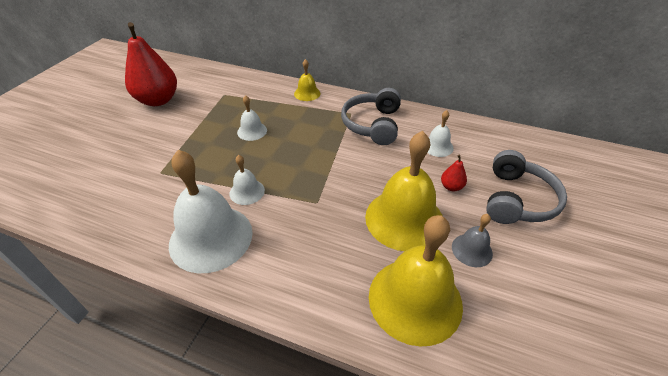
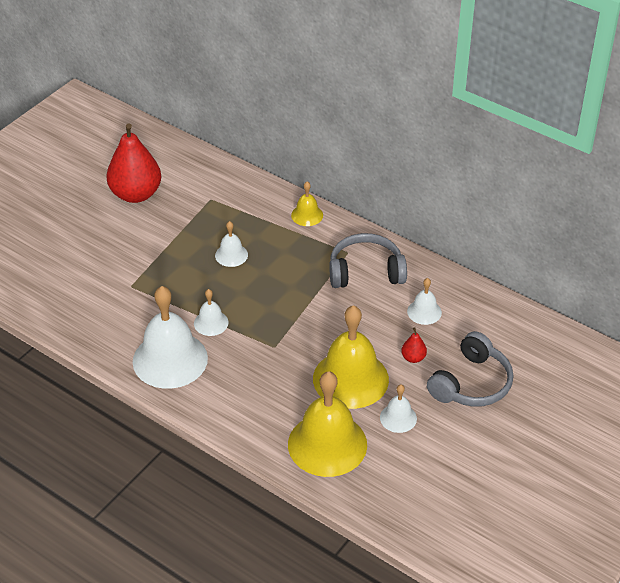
camera: 15 degrees right, 0 degrees up
(372, 124) = (365, 271): grey headphones -> grey headphones turned 60 degrees clockwise
(472, 250) = (398, 418): grey bell -> white bell

